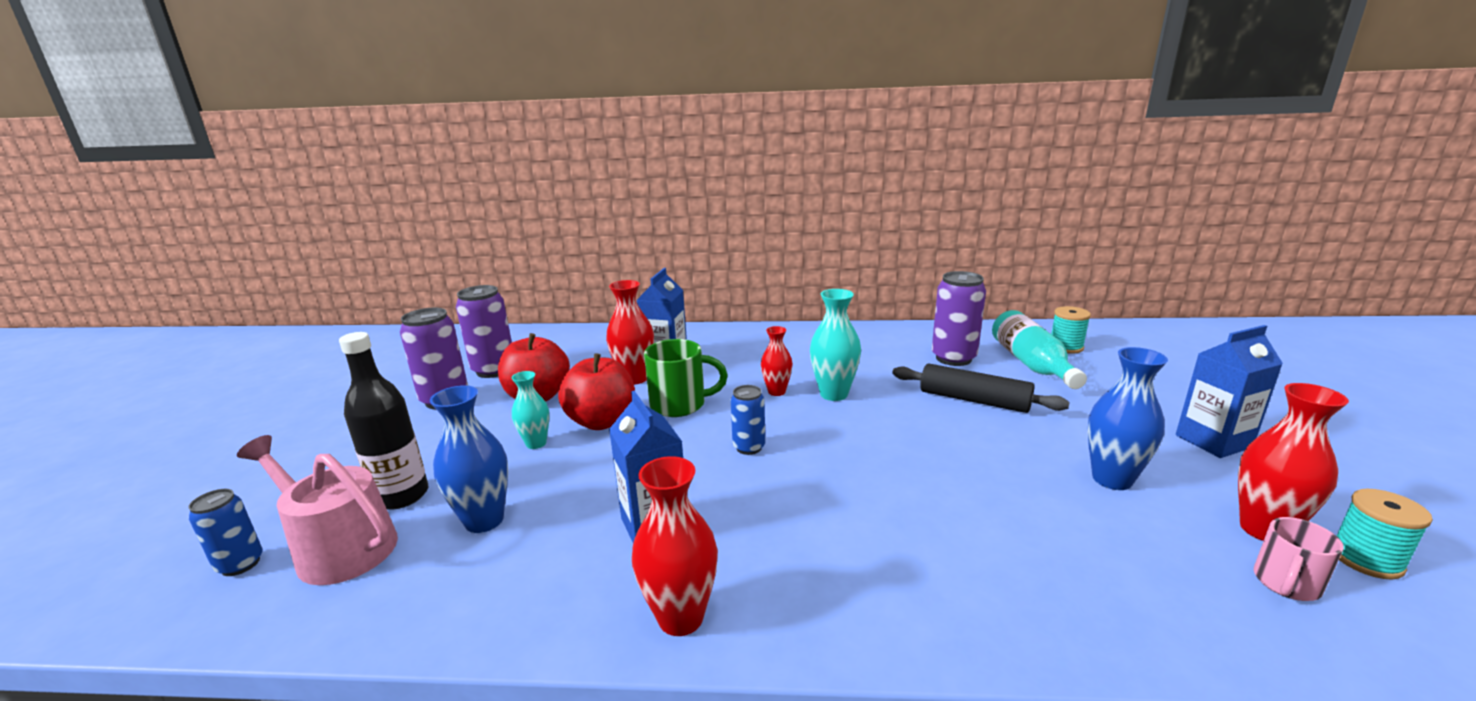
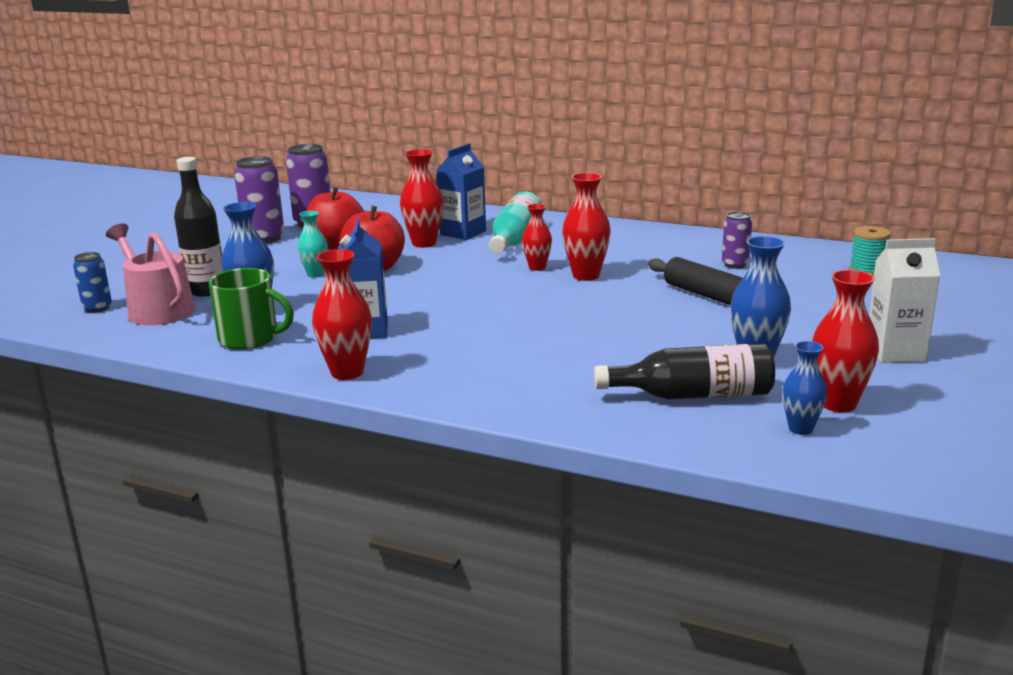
camera: 20 degrees right, 0 degrees up
(680, 405) = (446, 265): green mug -> green mug (250, 339)
(749, 447) = (476, 299): blue can -> none
(834, 394) = (586, 276): turquoise vase -> red vase
(953, 358) = (735, 265): purple can -> purple can, size x0.59
(1031, 364) = (808, 278): turquoise bottle -> turquoise bottle (515, 239)
(1118, 553) = (693, 395): none -> black bottle
(1213, 441) = (895, 352): blue carton -> white carton
(1285, 584) = (800, 429): pink mug -> blue vase
(1366, 559) = (894, 430): turquoise spool -> none

